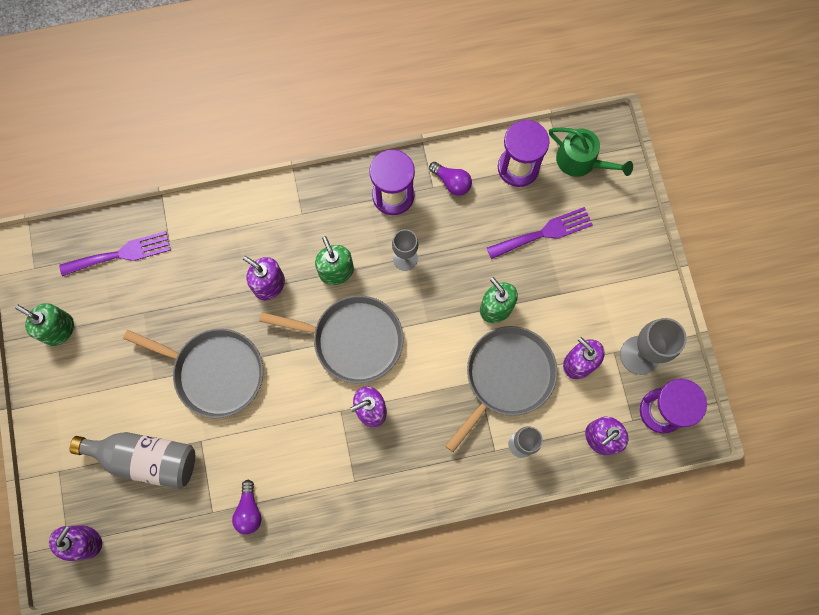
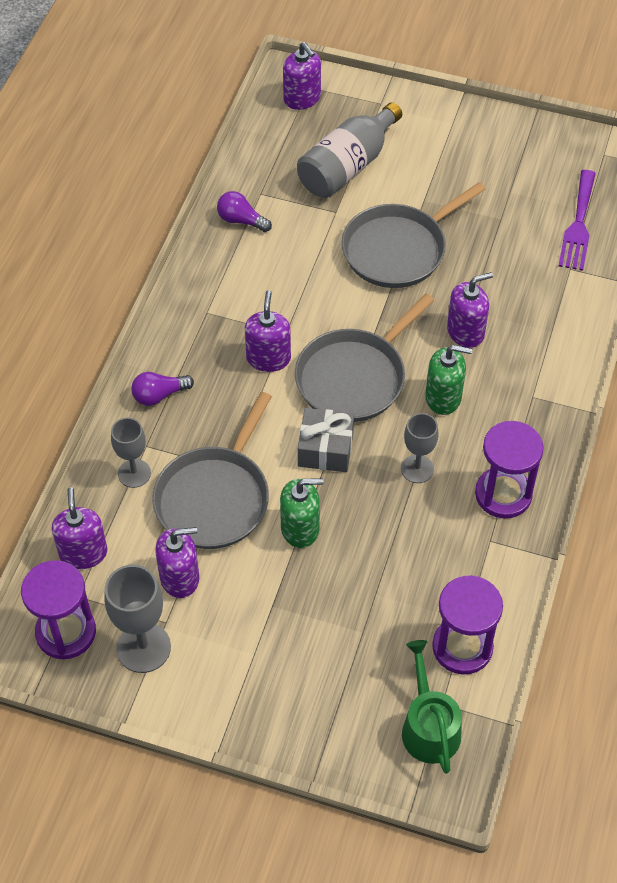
camera: 120 degrees right, 20 degrees down
(59, 329) = (524, 150): green soap dispenser -> none
(424, 326) = (325, 449): none -> grey gift
(452, 182) = (484, 563): purple light bulb -> purple light bulb (159, 395)
(506, 377) = (215, 497): grey pan -> grey pan turned 45 degrees clockwise
(544, 233) = (359, 629): purple fork -> none
(581, 161) = (429, 726): green watering can -> green watering can turned 105 degrees clockwise

